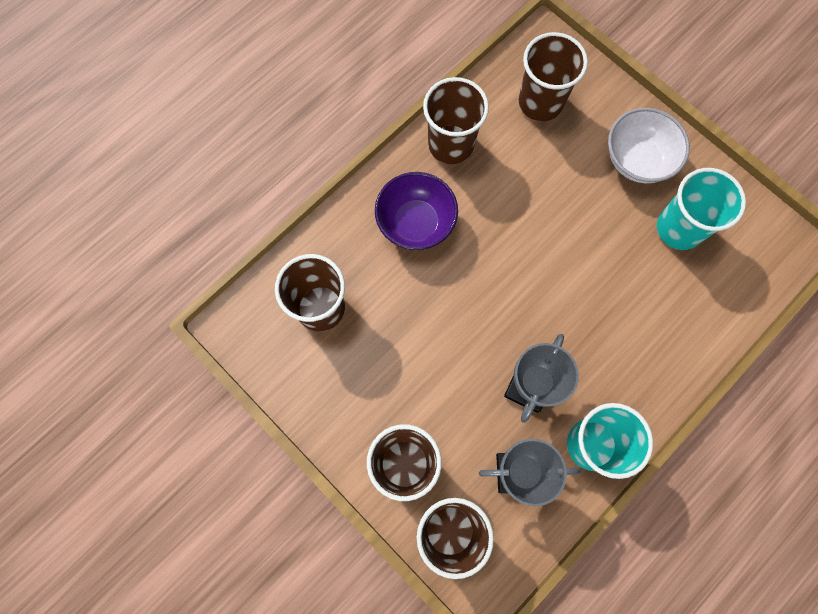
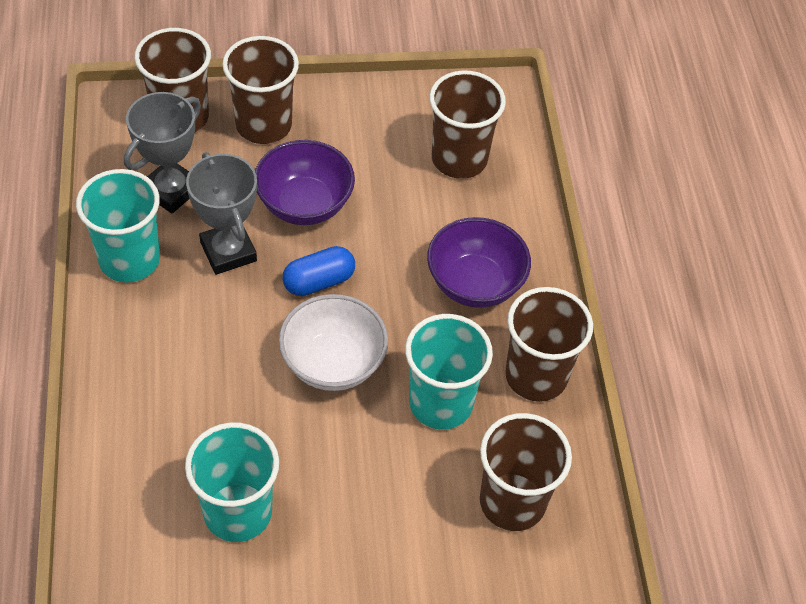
camera: 125 degrees right, 20 degrees down
(447, 374) = (304, 204): none -> purple bowl
(498, 313) = (318, 281): none -> blue capsule
(516, 180) = (440, 403): none -> turquoise cup
(637, 160) = (353, 541): white bowl -> white bowl (333, 363)

